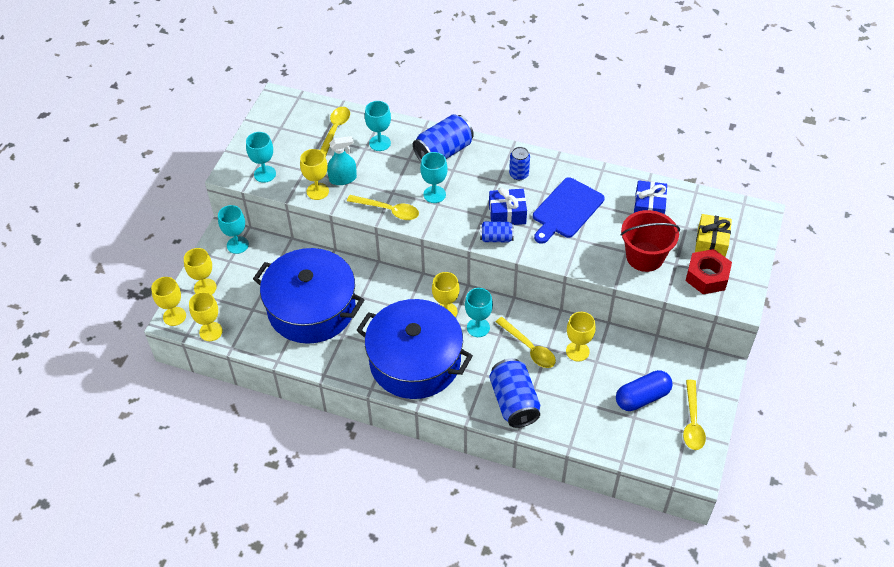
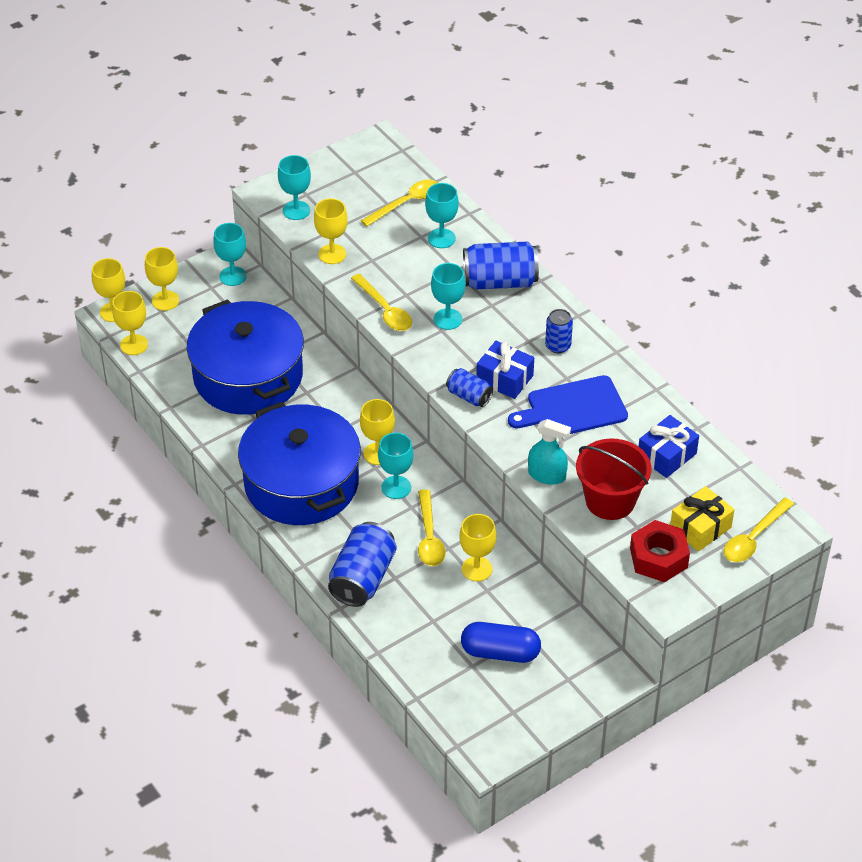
camera: 35 degrees right, 5 degrees down
(343, 179) = (369, 255): turquoise spray bottle -> turquoise spray bottle (547, 475)
(692, 422) = (530, 707): yellow spoon -> yellow spoon (753, 538)

